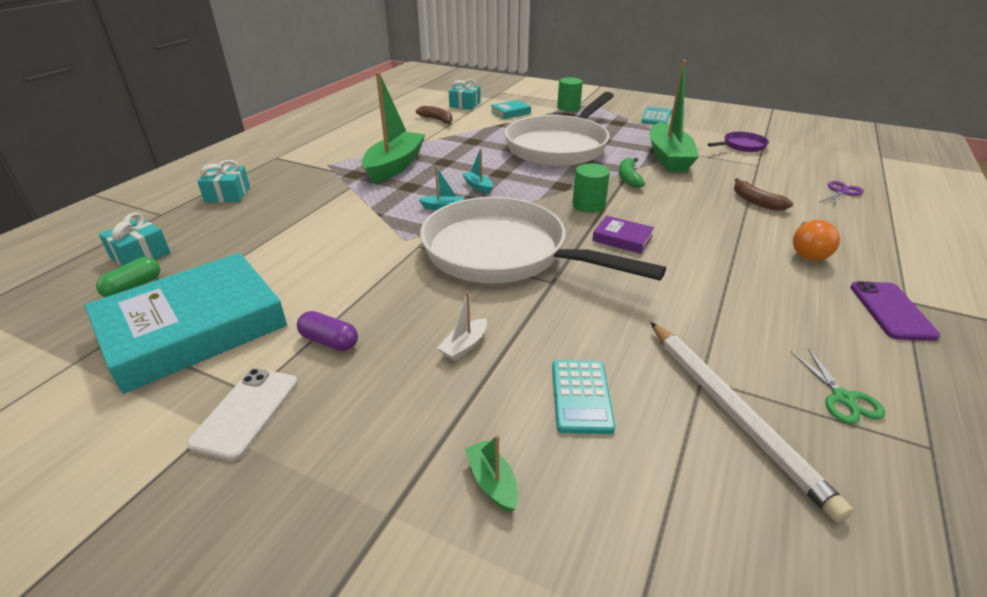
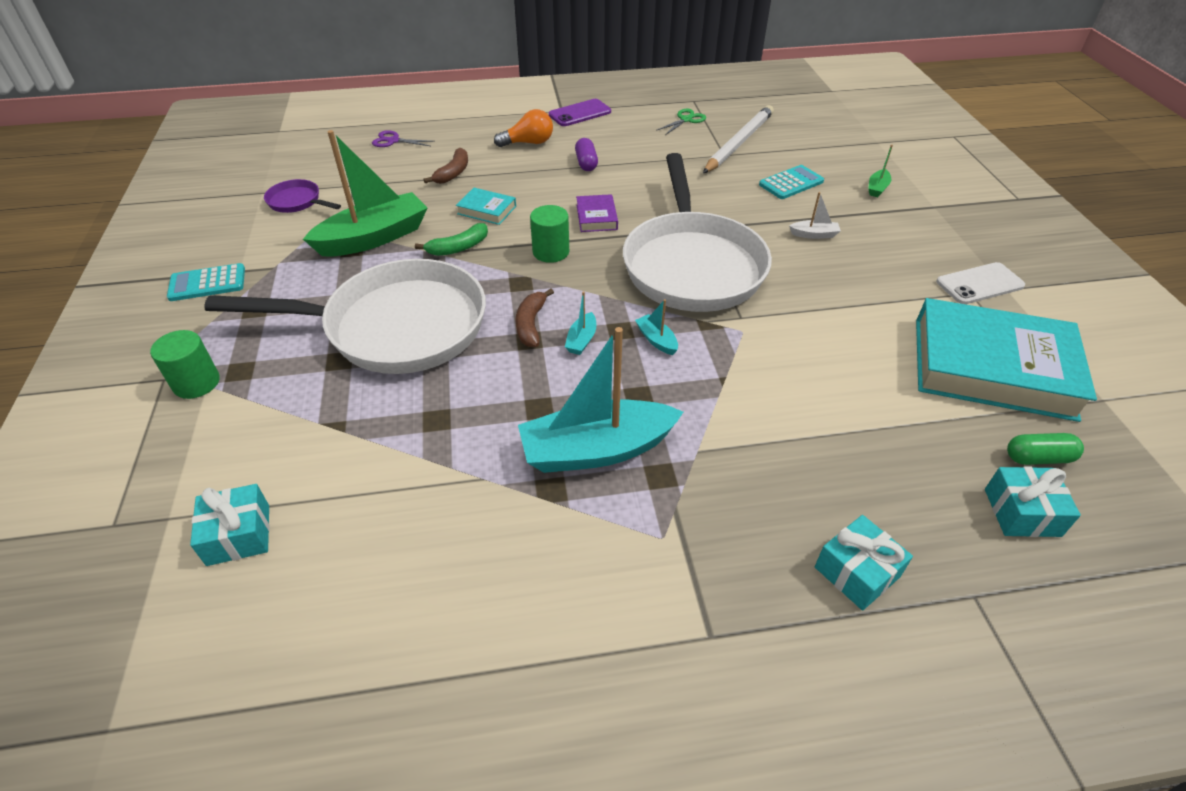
camera: 125 degrees left, 10 degrees up
(329, 341) = (894, 290): purple capsule -> purple capsule (586, 163)
(394, 166) = (597, 450): green boat -> turquoise boat
(437, 120) = (361, 523): brown banana -> brown banana (531, 324)
(510, 112) = (261, 442): turquoise book -> turquoise book (487, 210)

